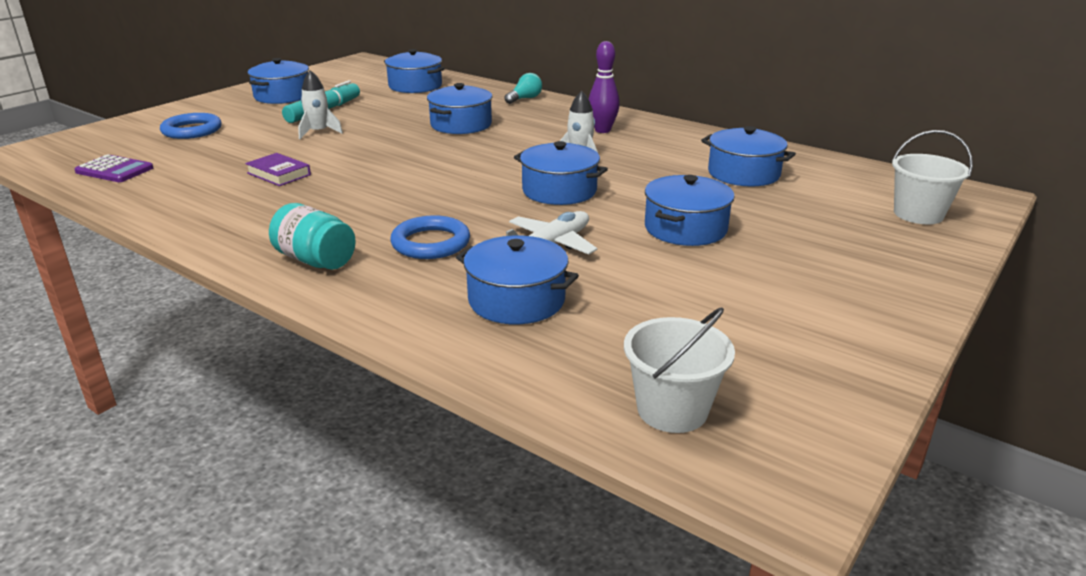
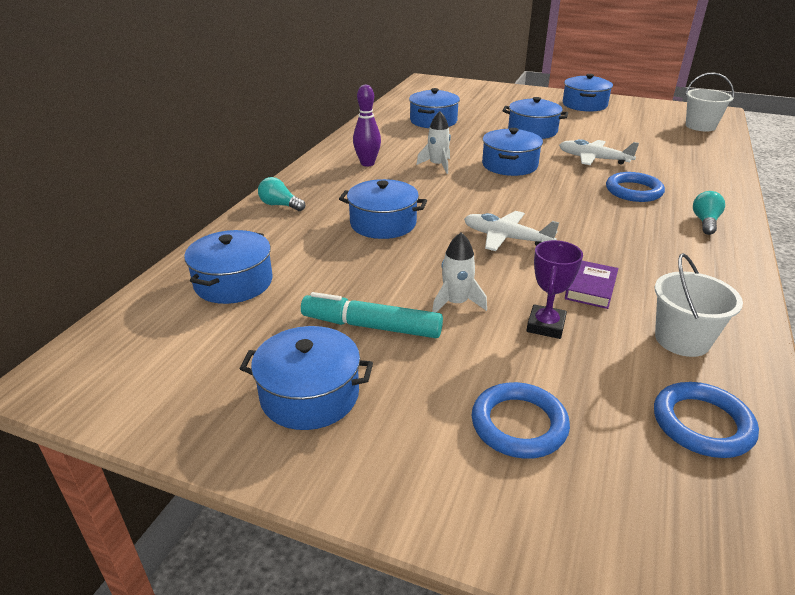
camera: 105 degrees left, 5 degrees up
(114, 170) = (702, 424): purple calculator -> blue ring
(258, 151) = (546, 326): none -> purple trophy
(316, 260) = (705, 222): turquoise jar -> turquoise light bulb
(389, 160) = (506, 238): none -> white plane
(516, 300) = (664, 159): blue pot -> blue pot (584, 105)
(918, 214) = (463, 90): white bucket -> white bucket (682, 340)

